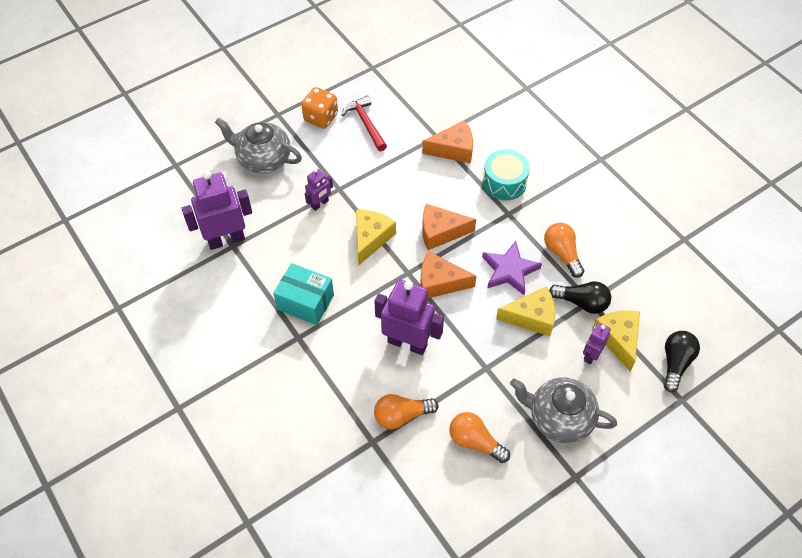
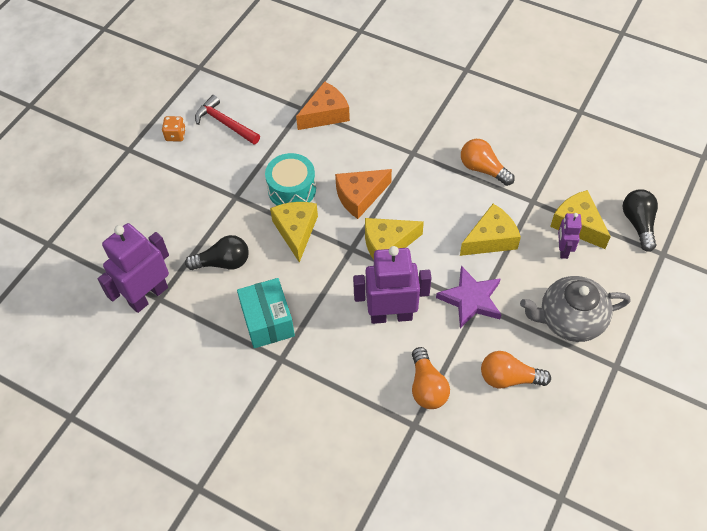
camera: 25 degrees left, 0 degrees up
(263, 159) = (139, 199): grey teapot -> none
(305, 302) = (267, 321): turquoise box -> turquoise box turned 75 degrees clockwise
(320, 204) = (225, 219): purple robot -> none
(321, 117) = (175, 135): orange dice -> orange dice, size x0.63
(402, 416) = (427, 387): orange light bulb -> orange light bulb turned 60 degrees counterclockwise
(440, 282) = (387, 244): orange cheese -> yellow cheese
(504, 182) = (392, 126): turquoise drum -> turquoise drum (292, 189)
(509, 270) = (445, 205): purple star -> purple star (471, 299)
(582, 302) = (527, 206): black light bulb -> black light bulb (223, 262)

